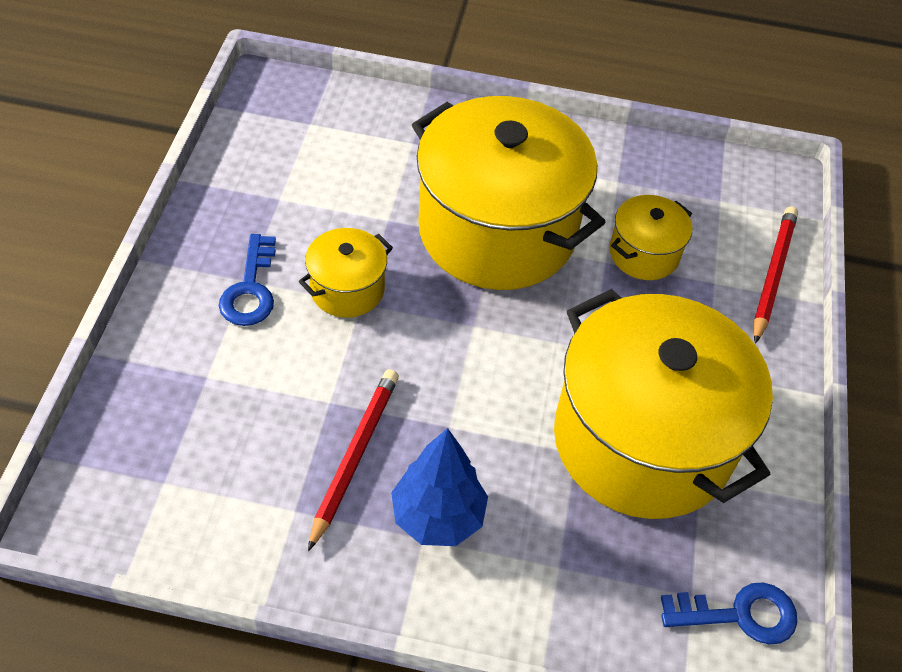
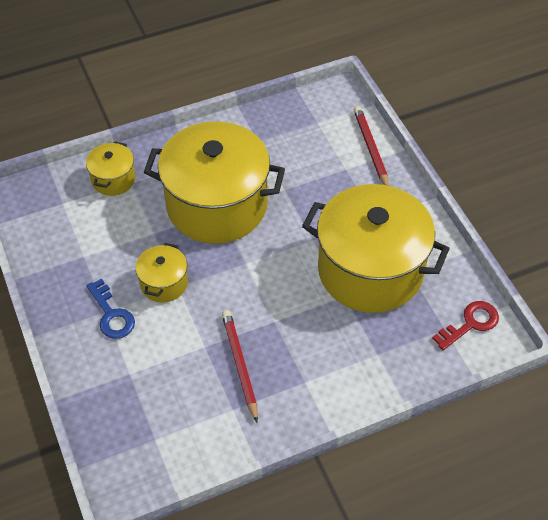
camera: 30 degrees left, 0 degrees up
(438, 516) = (303, 367): blue tree -> none
(644, 254) = (301, 174): yellow pot -> yellow pot (113, 179)
(739, 614) = (470, 324): blue key -> red key

